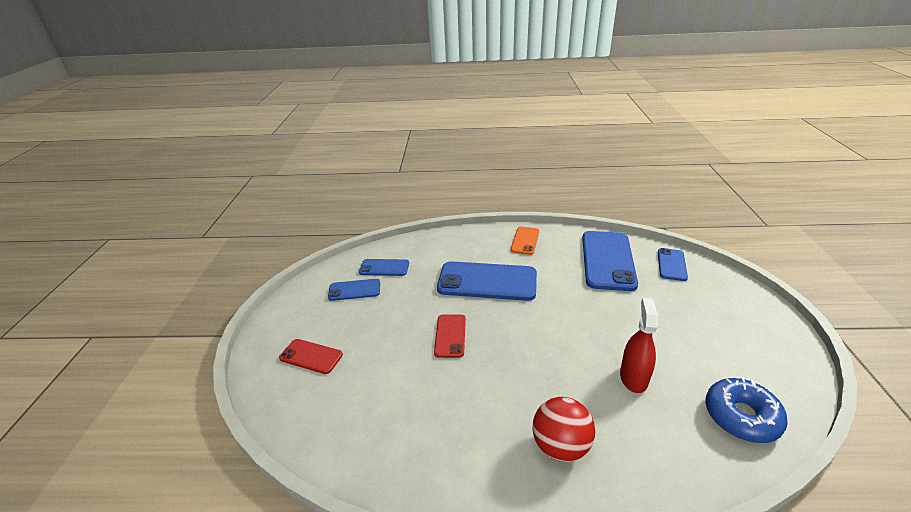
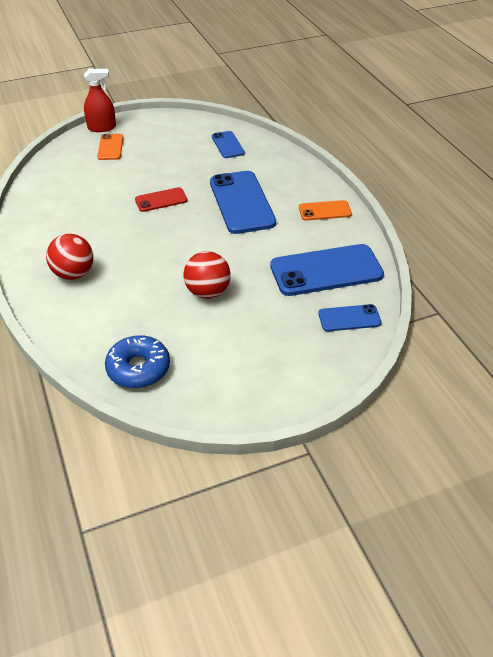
camera: 65 degrees right, 10 degrees up
(311, 356) = (110, 147): red phone -> orange phone
(354, 290) = (190, 140): blue phone -> none
(622, 336) = (208, 292): none -> red ball
(633, 377) = (158, 303): red spray bottle -> red spray bottle (102, 127)

